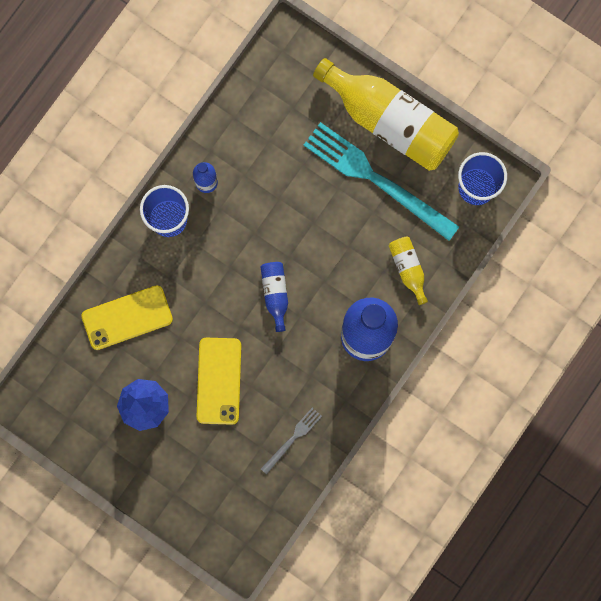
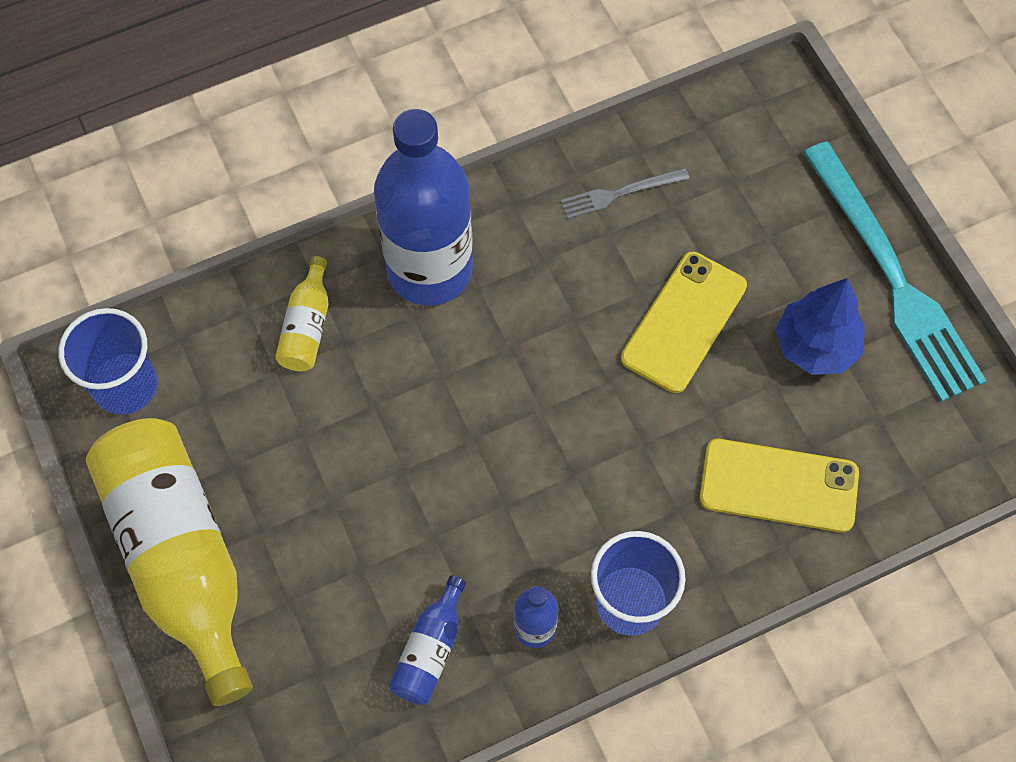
camera: 150 degrees left, 15 degrees down
(275, 294) = (527, 397): blue bottle -> blue bottle (430, 650)
(376, 179) = (265, 481): turquoise fork -> turquoise fork (892, 277)

